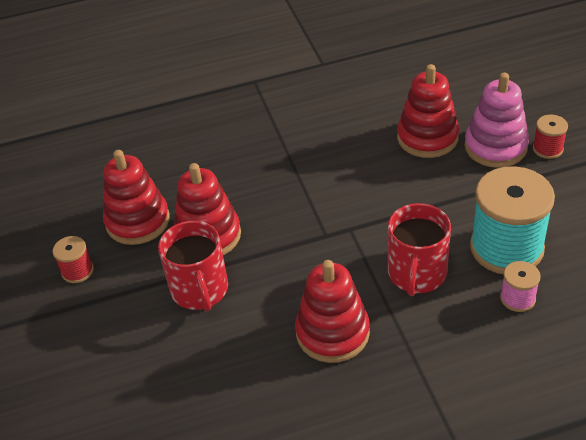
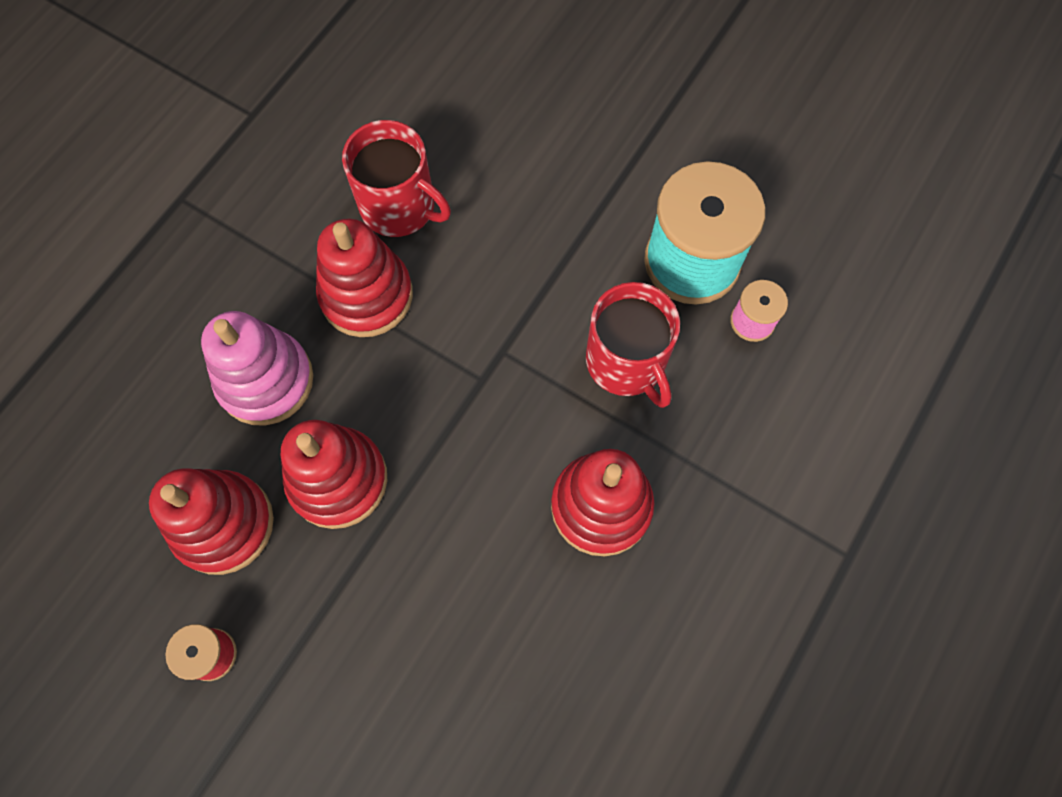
camera: 45 degrees left, 25 degrees up
(200, 290) = (398, 564): red mug -> red mug (399, 207)
(427, 138) = (484, 157): red stacking toy -> red stacking toy (366, 295)
(495, 147) = (572, 123): pink stacking toy -> pink stacking toy (265, 380)
(547, 149) = (631, 92): red spool -> none

